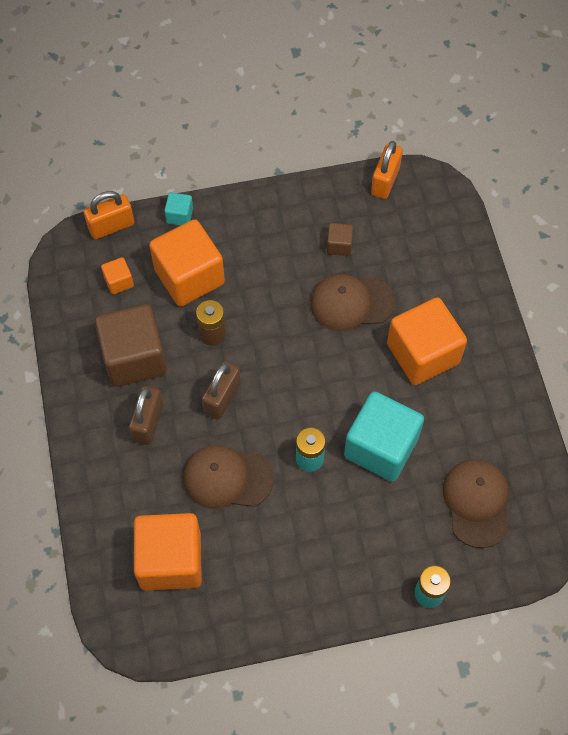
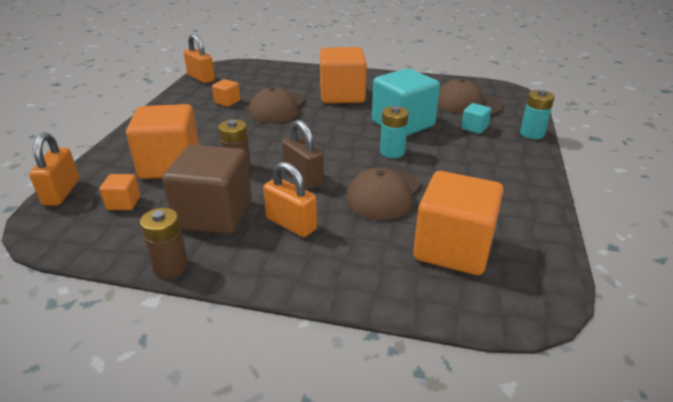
camera: 65 degrees left, 30 degrees down
(62, 367) = (171, 266): none -> brown battery
(148, 422) = (291, 224): brown padlock -> orange padlock
(179, 215) = (107, 155): turquoise cube -> turquoise cube (474, 128)
(339, 245) = (227, 102): brown cube -> orange cube

